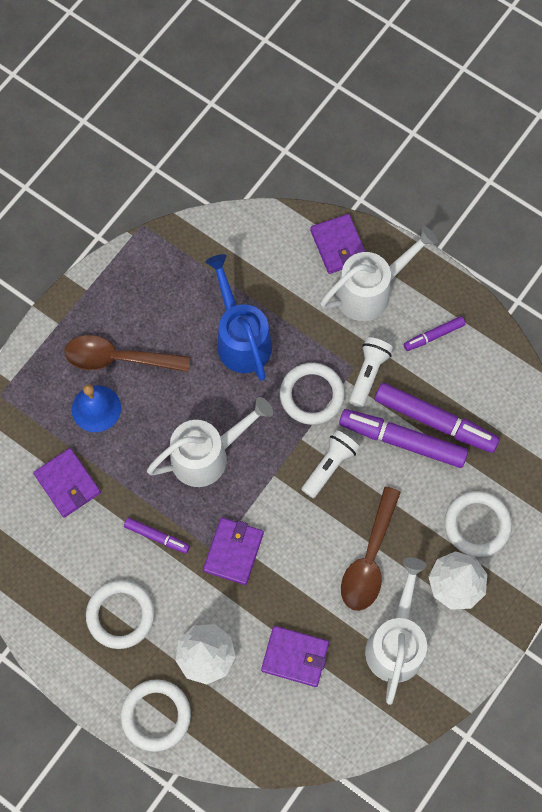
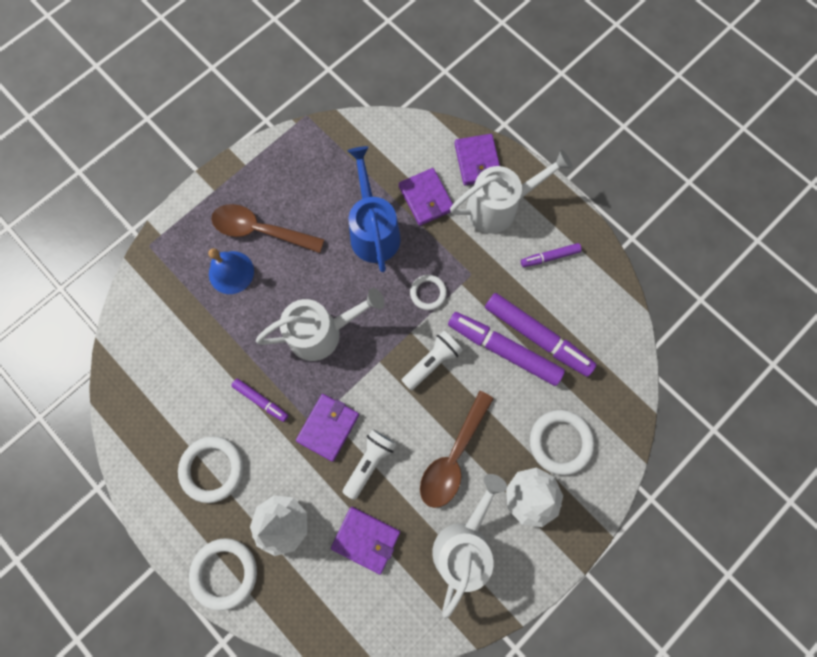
camera: 10 degrees right, 5 degrees up
(67, 483) = (191, 337): purple wallet -> purple wallet (426, 198)
(312, 395) = (428, 293): white ring -> white ring, size x0.61
(368, 374) = (483, 282): white flashlight -> white flashlight (369, 462)

